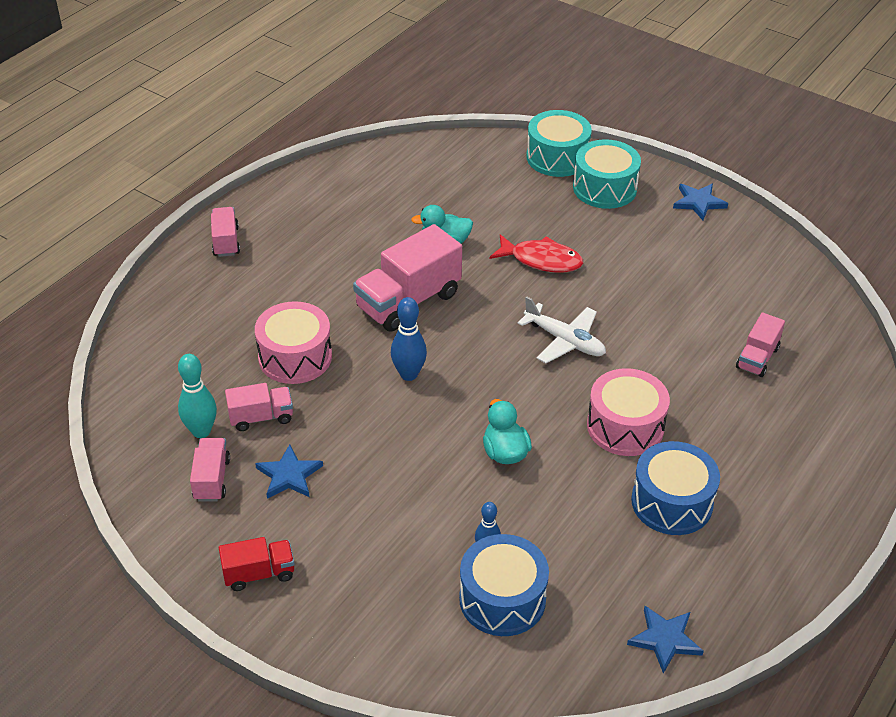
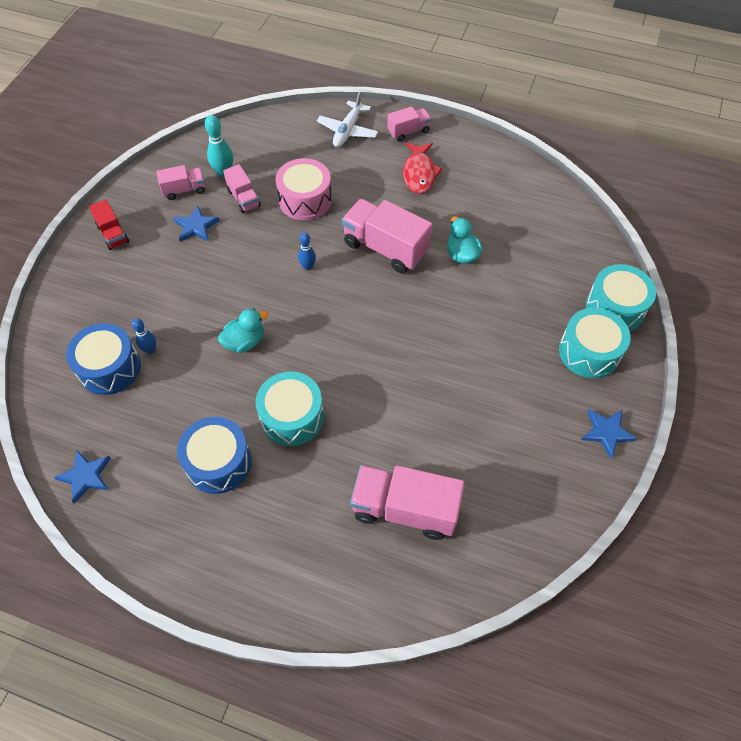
camera: 75 degrees right, 15 degrees up
(409, 374) = (308, 266): blue bowling pin -> blue bowling pin, size x0.65
(541, 260) = (469, 323): red fish -> red fish (419, 173)
(565, 341) = (377, 357): white plane -> white plane (347, 131)
(625, 426) = (292, 417): pink drum -> turquoise drum
(757, 358) = (405, 509): pink truck -> pink truck, size x1.84

